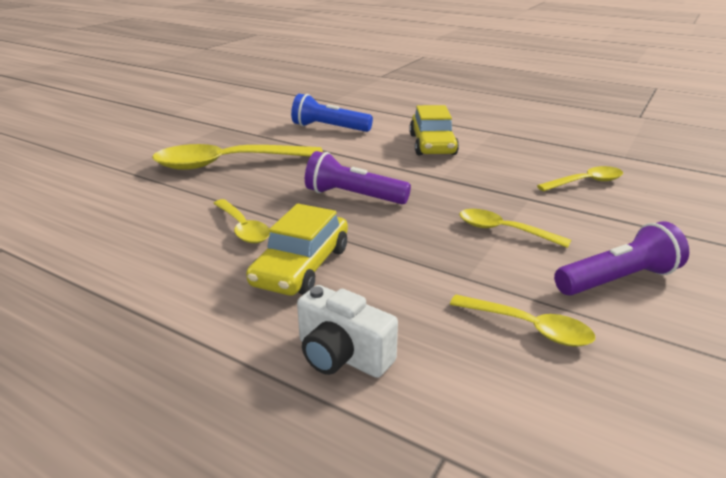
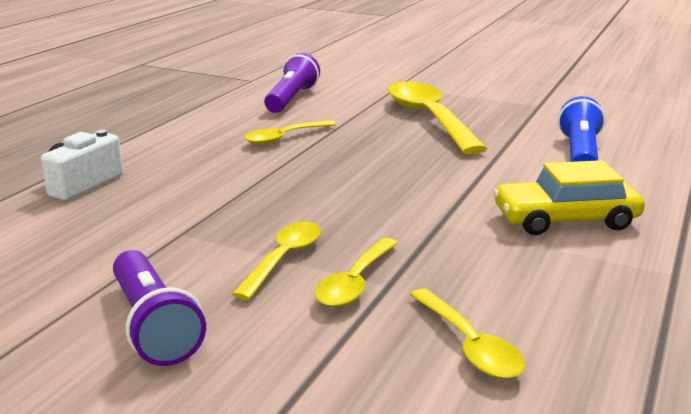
camera: 85 degrees right, 5 degrees down
(301, 266) = (214, 163): yellow car -> none
(353, 196) = (364, 176): purple flashlight -> purple flashlight (291, 99)
(529, 328) = (83, 259): yellow spoon -> yellow spoon (355, 282)

